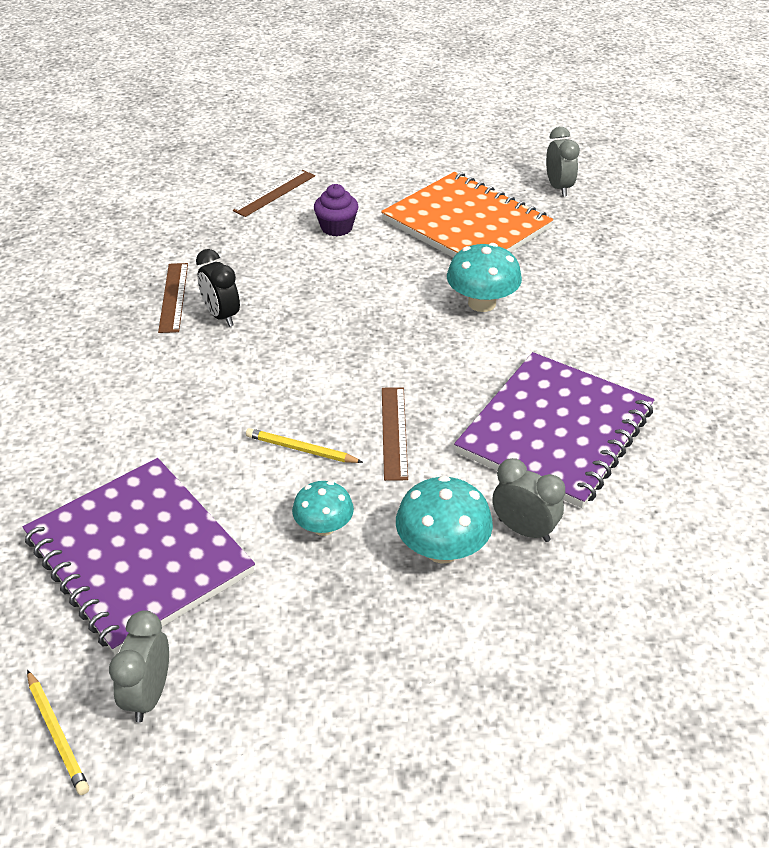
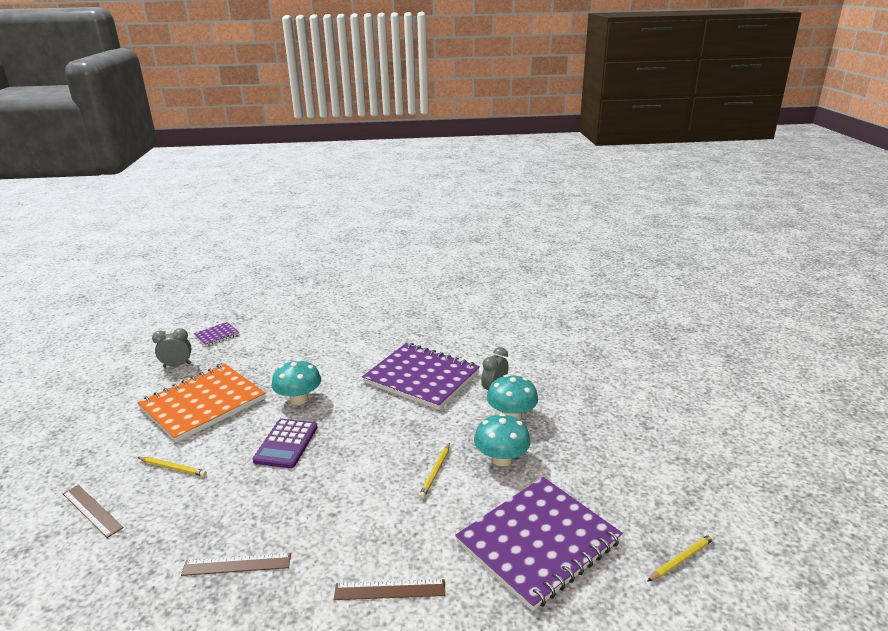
camera: 90 degrees left, 15 degrees down
(149, 695) = (640, 521): grey clock -> none
(221, 316) = (275, 528): black clock -> none
(324, 527) = (501, 459): turquoise mushroom -> turquoise mushroom, size x1.53
(336, 228) = (173, 468): purple cupcake -> yellow pencil
(376, 304) = (286, 444): none -> purple calculator
(394, 432) = (420, 433): brown ruler -> brown ruler (390, 589)
(649, 205) = (217, 335): none -> purple notebook

